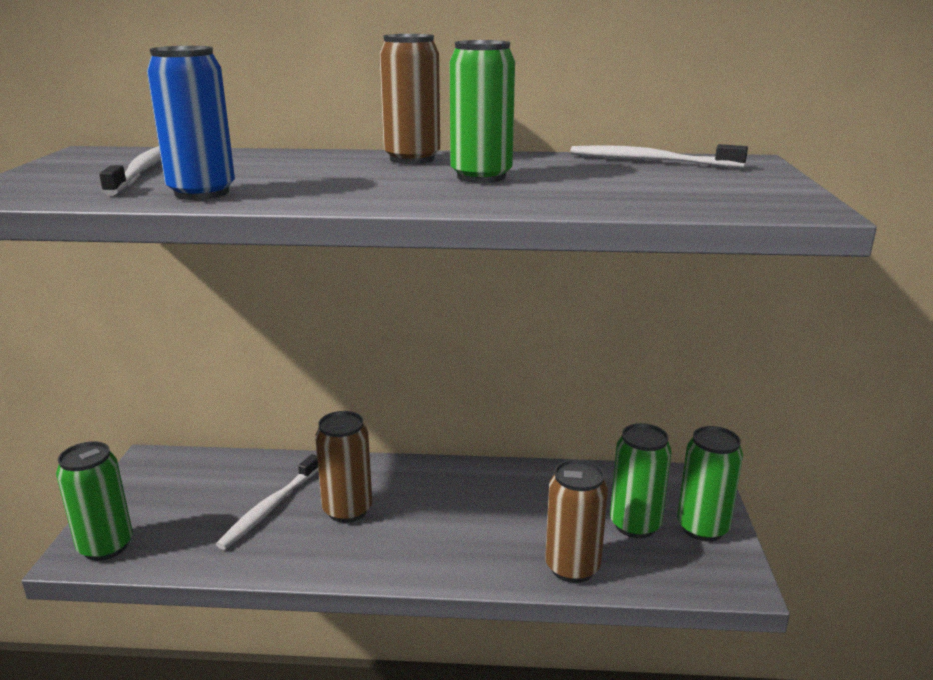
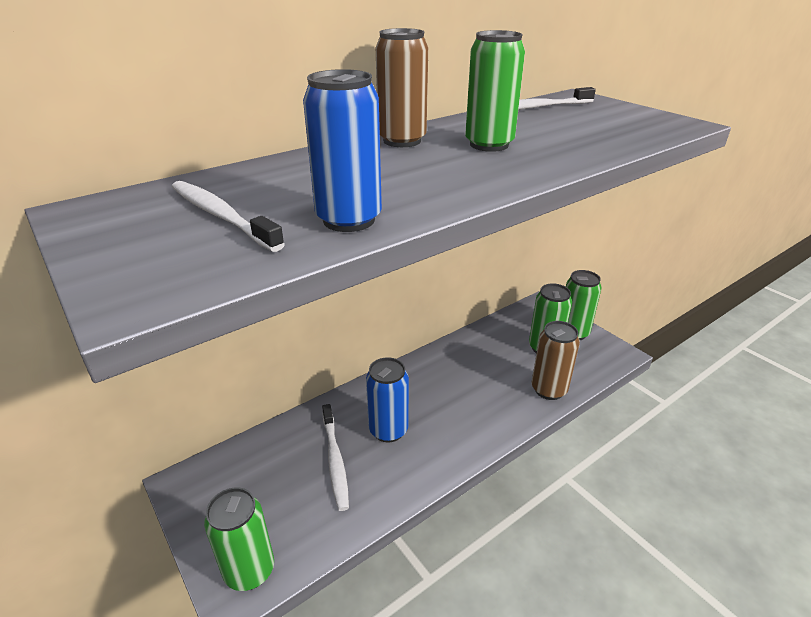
camera: 40 degrees left, 10 degrees up
(347, 510) = (388, 430): brown can -> blue can

